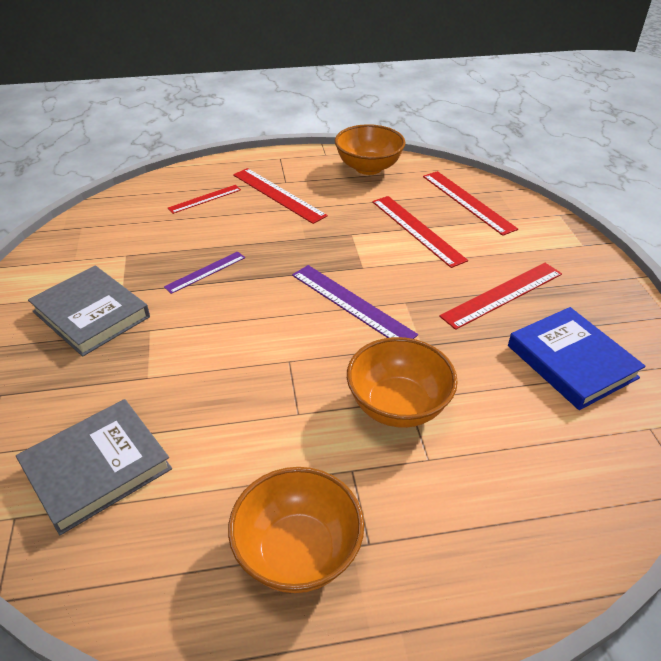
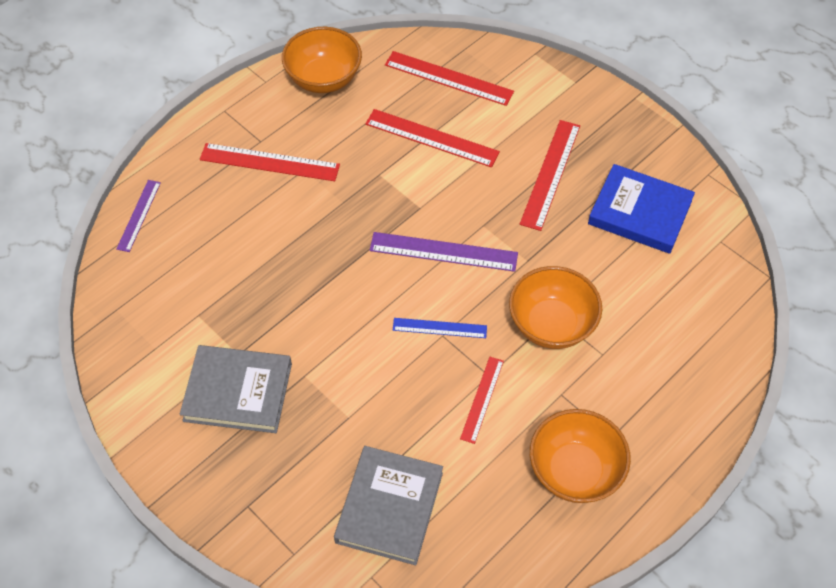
camera: 35 degrees left, 15 degrees up
(205, 199) = (203, 206): red ruler -> red ruler (482, 399)
(205, 272) = (291, 291): purple ruler -> purple ruler (139, 215)
(292, 354) = (439, 328): none -> blue ruler

